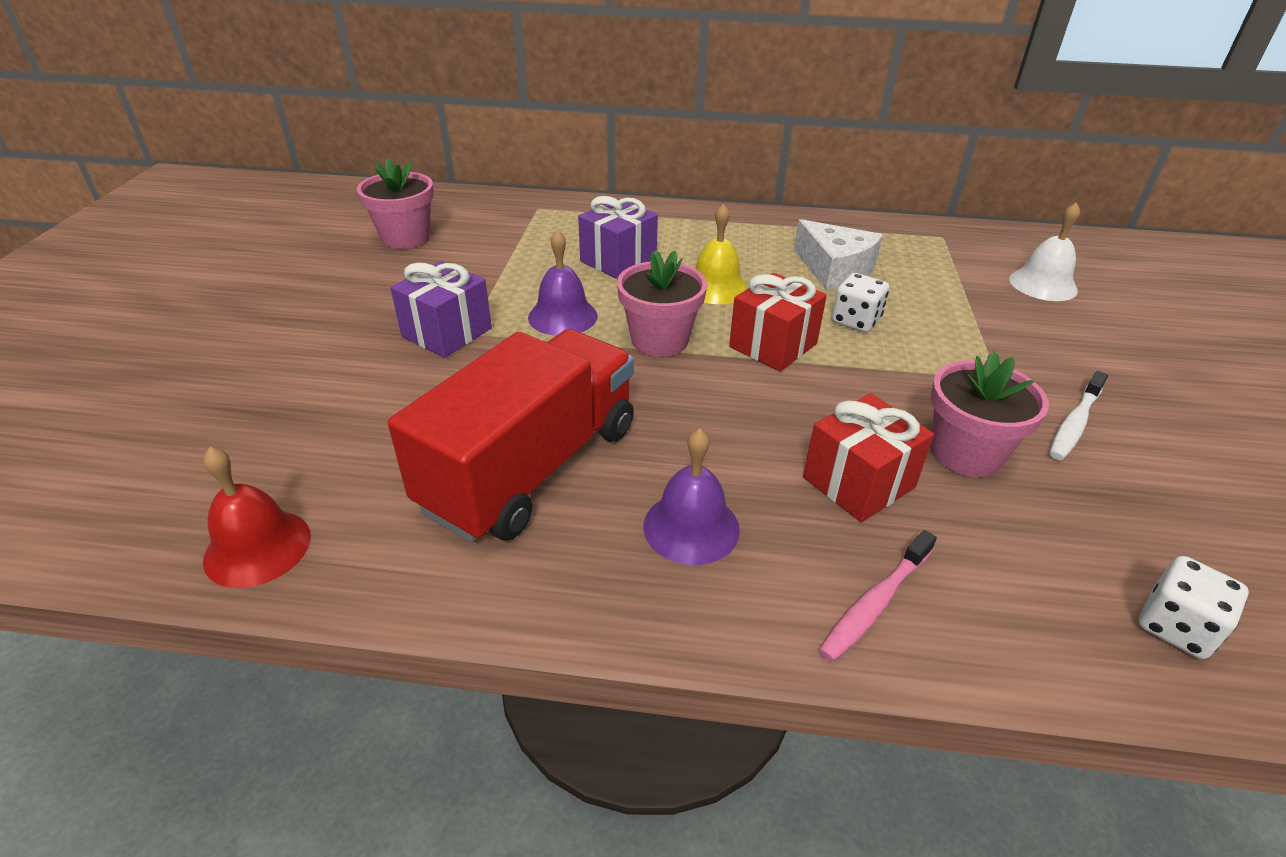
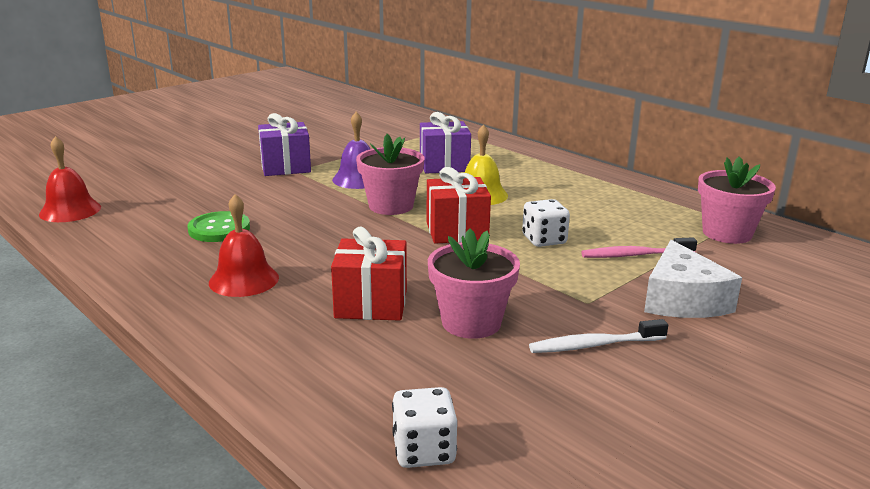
camera: 40 degrees right, 15 degrees down
(405, 238) = (343, 124): pink flower pot -> pink flower pot (727, 233)
(531, 467) = (219, 229): red truck -> green button
(691, 527) = (244, 280): purple bell -> red bell
(834, 269) = (591, 212): white cheese -> white cheese (682, 300)
(875, 603) = (269, 348): pink toothbrush -> pink toothbrush (635, 255)
(1043, 284) = (766, 274): white bell -> none

